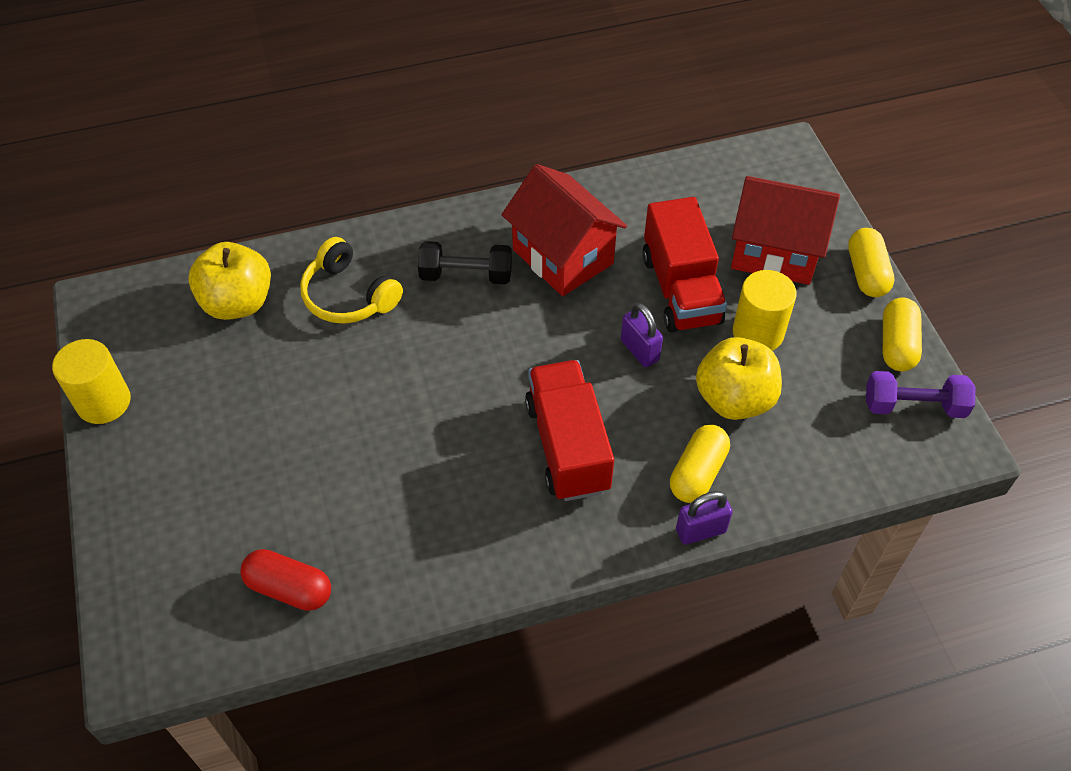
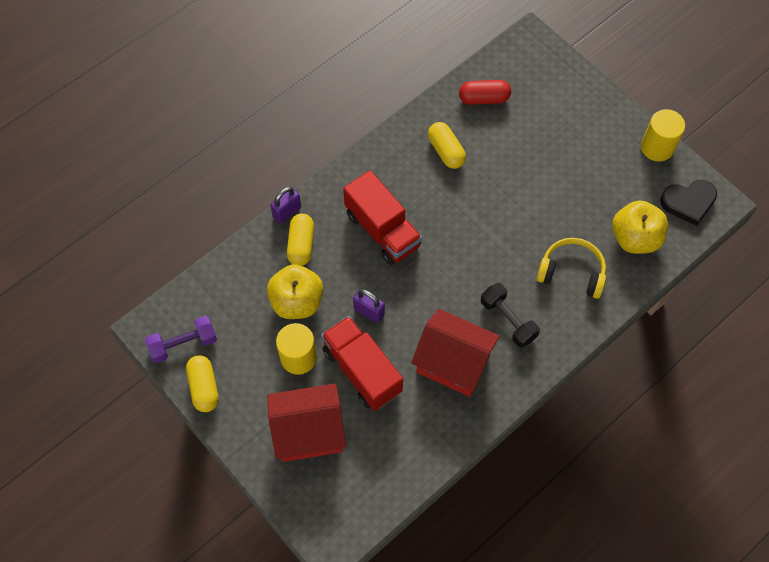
camera: 155 degrees right, 10 degrees up
(133, 316) = (688, 203): none -> black heart
(466, 275) = (508, 320): black dumbbell -> black dumbbell turned 75 degrees clockwise
(866, 273) = (239, 441): yellow capsule -> yellow capsule (446, 151)

